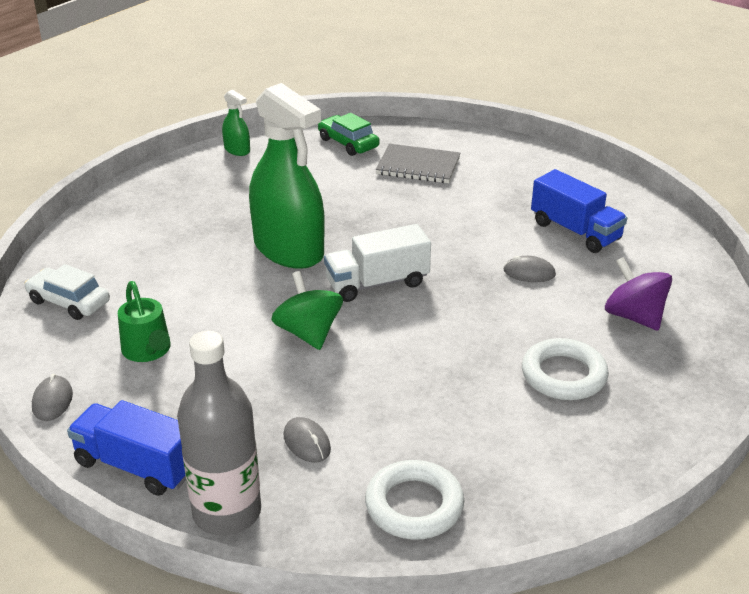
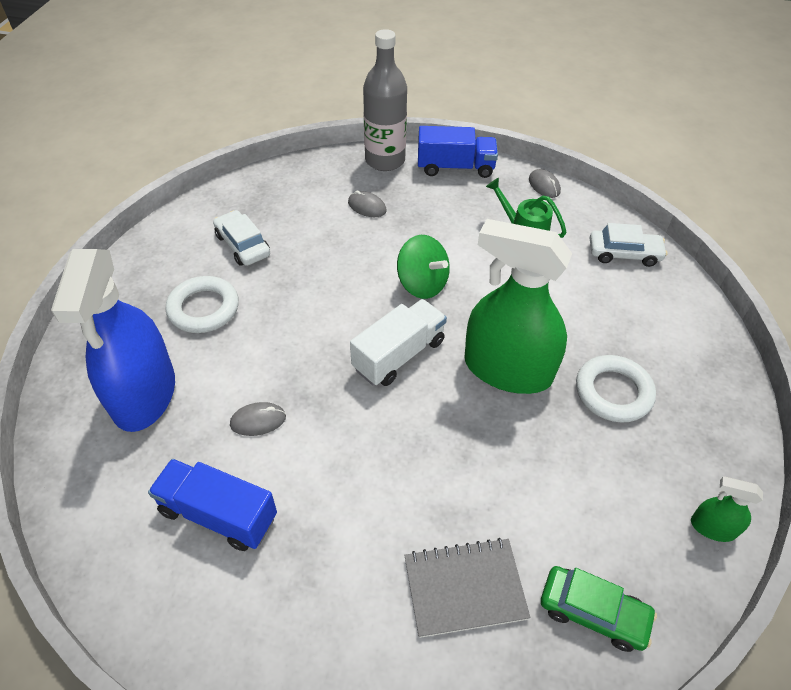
camera: 155 degrees right, 15 degrees up
(414, 505) = (282, 191): white ring -> white ring (613, 392)
(498, 437) = (243, 245): none -> white car
(634, 316) = (144, 394): purple spinning top -> blue spray bottle

